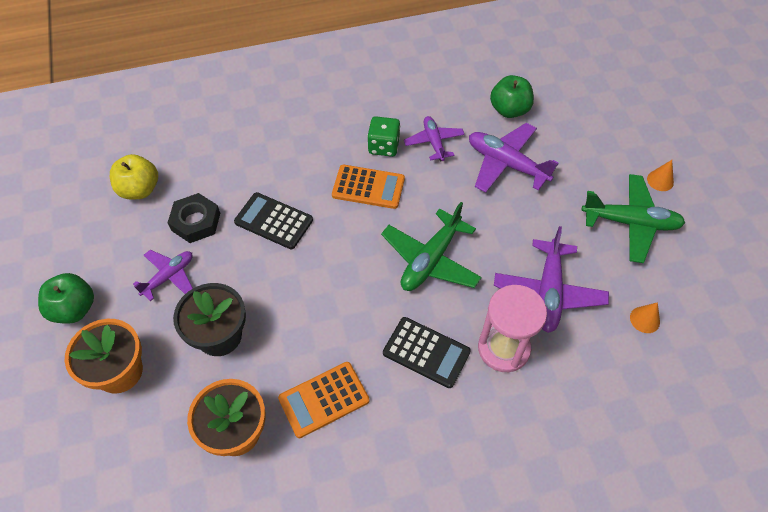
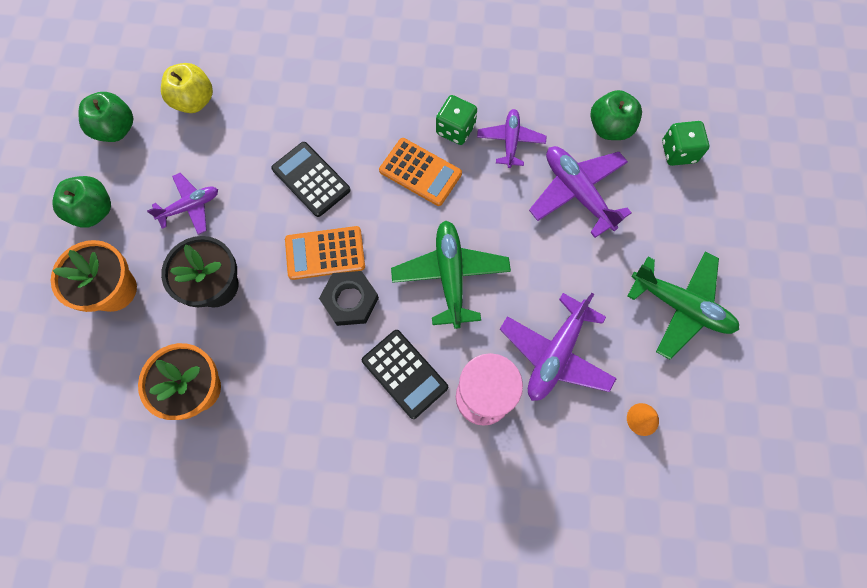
camera: 20 degrees right, 15 degrees up
(72, 233) = (116, 129): none -> green apple
(196, 221) = (235, 155): black nut -> black nut (350, 300)
(324, 399) = (288, 386): orange calculator -> orange calculator (325, 253)
(430, 259) = (450, 276): green plane -> green plane turned 120 degrees clockwise
(571, 112) = (678, 152): none -> green dice
(660, 180) = (738, 268): orange cone -> none

